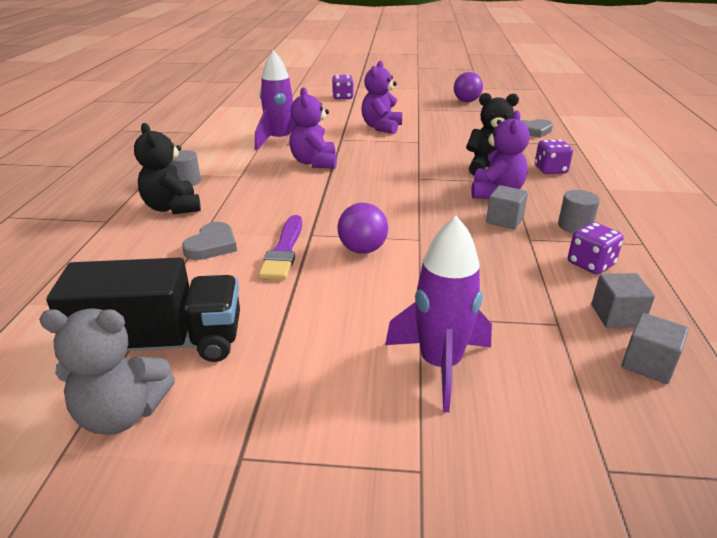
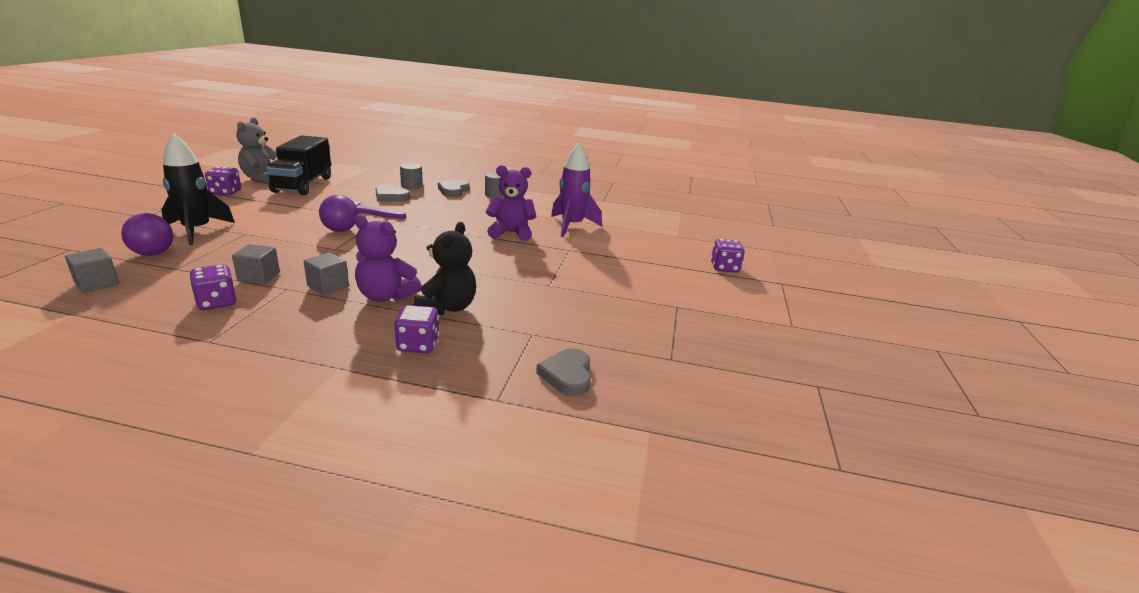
camera: 95 degrees right, 5 degrees down
(172, 208) = (453, 191): black teddy bear -> grey heart
(234, 426) = (226, 192): none -> purple dice
(381, 127) = (602, 273): purple teddy bear -> none
(440, 365) = (197, 231): purple rocket -> black rocket
(466, 101) = (722, 352): purple ball -> purple ball (153, 253)
(574, 226) = (281, 316): grey cylinder -> grey cylinder (411, 186)
(616, 316) = (149, 290): grey cube -> grey cube (259, 277)

